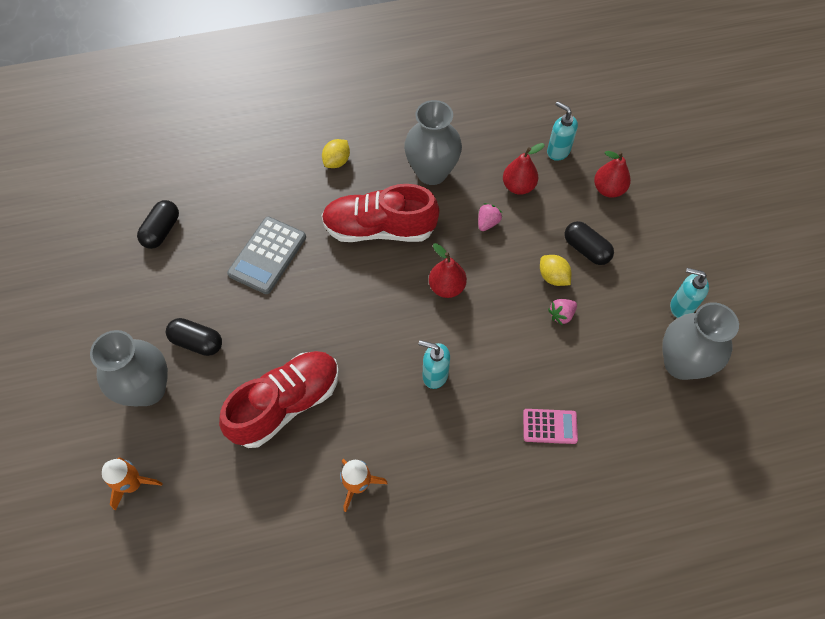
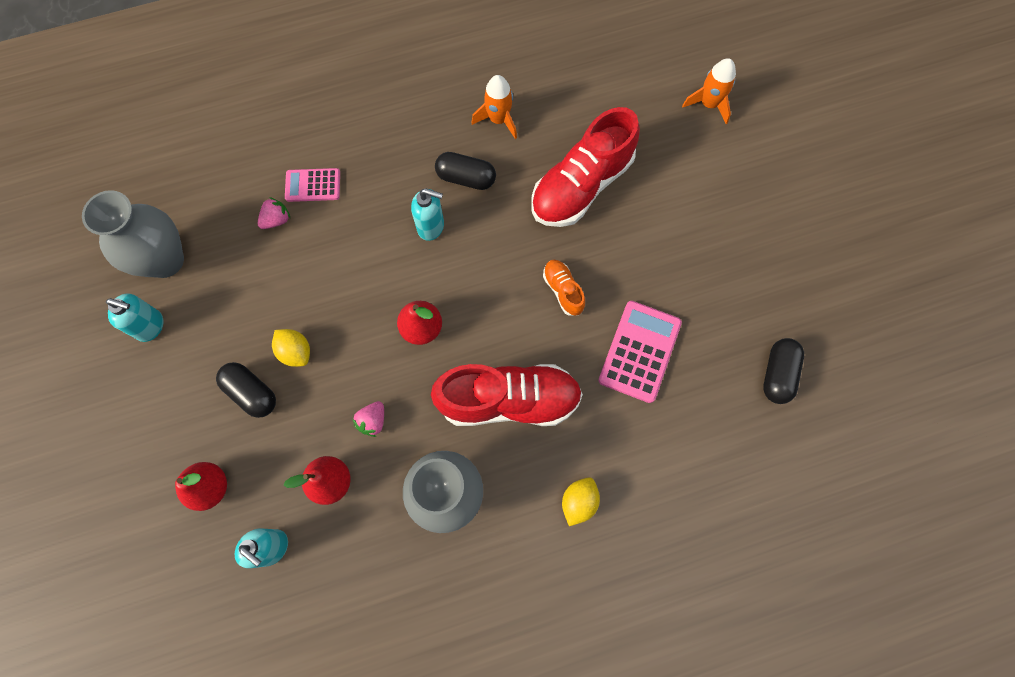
camera: 175 degrees right, 10 degrees up
(148, 389) = (726, 189): grey vase -> none
(197, 342) = (691, 241): black capsule -> black capsule (466, 178)
(267, 255) = (639, 351): grey calculator -> pink calculator
(321, 308) = (563, 290): none -> orange shoe
(561, 315) = (290, 305): pink strawberry -> pink strawberry (276, 220)

